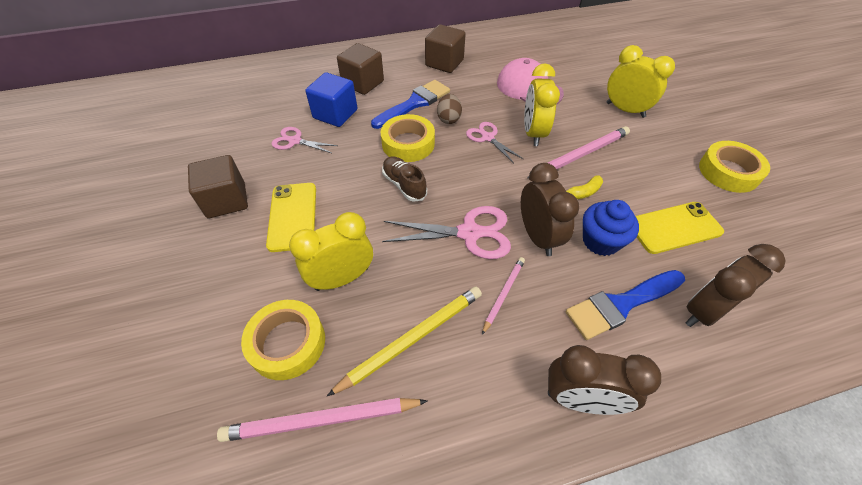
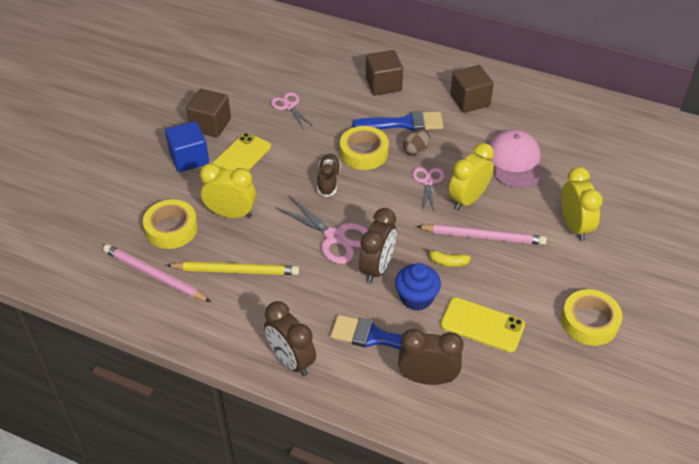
camera: 40 degrees right, 5 degrees down
(335, 114) = (336, 100): blue cube -> blue cube (189, 158)
(503, 294) = (313, 284): pink pencil -> none

